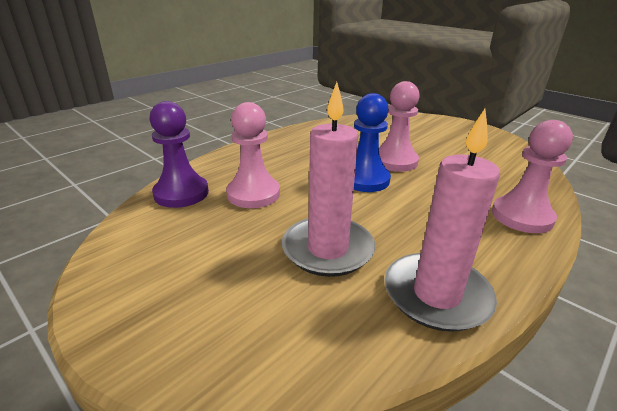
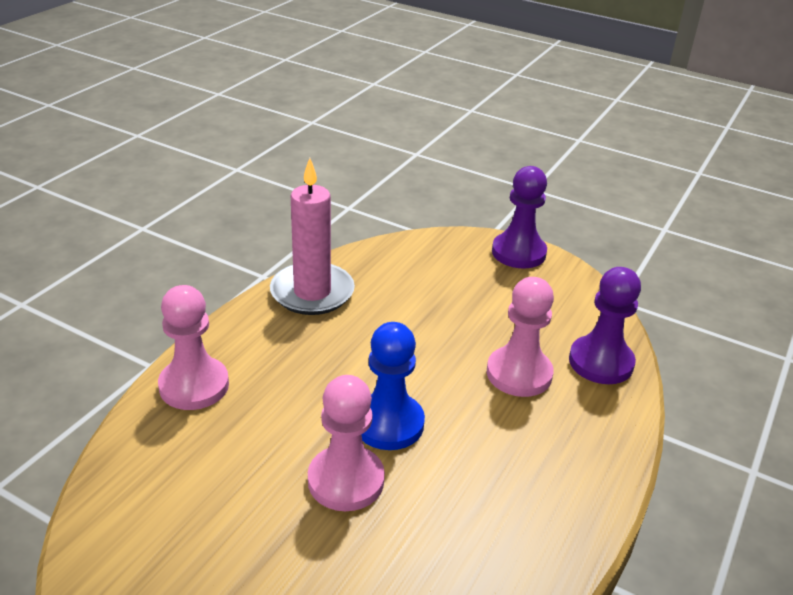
camera: 165 degrees right, 5 degrees up
(127, 323) = (518, 252): none -> purple pawn
(328, 249) = (407, 317): pink candle -> none

